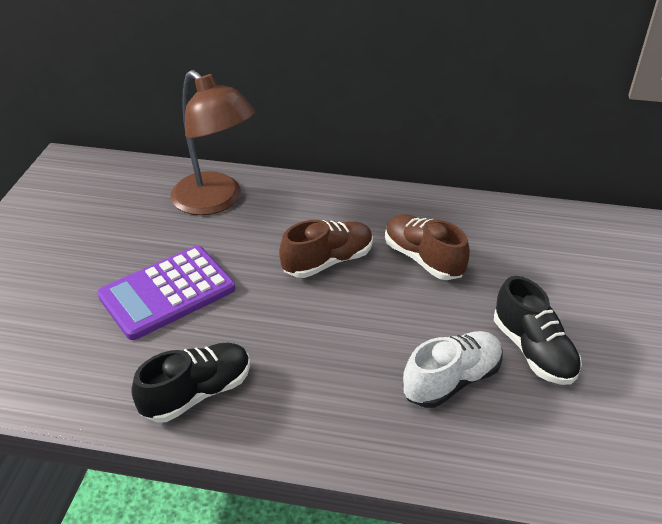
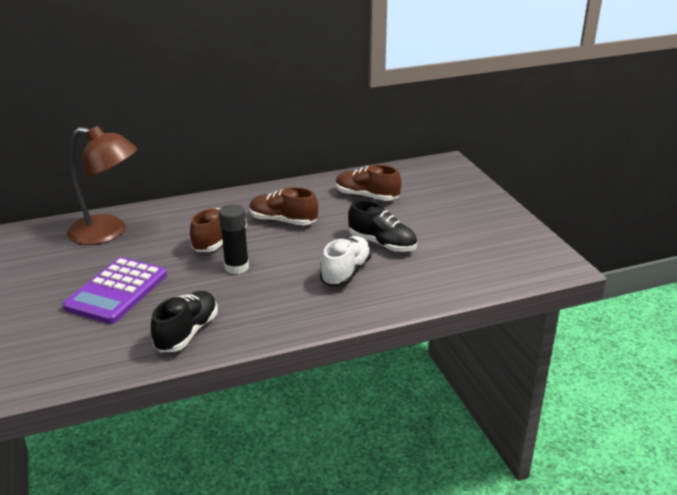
camera: 30 degrees left, 10 degrees down
(320, 312) = (237, 267): none -> black glue stick
(561, 257) = (367, 196): none -> brown shoe

